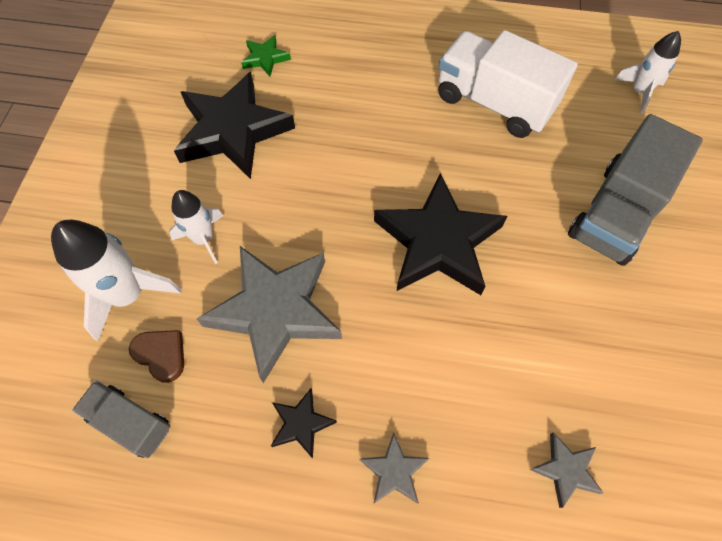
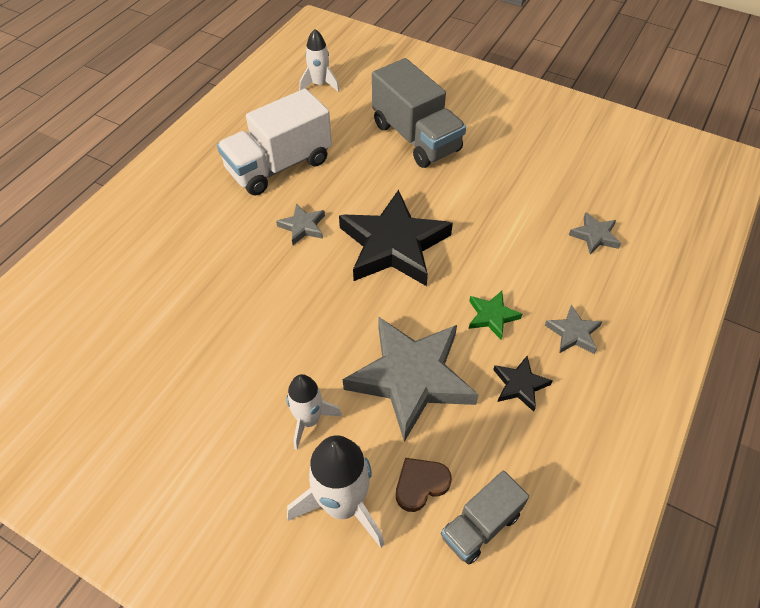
camera: 70 degrees left, 10 degrees down
(233, 131) = (191, 364): black star -> none
(265, 58) = (114, 313): green star -> green star (492, 316)
(423, 153) = (303, 226): none -> grey star

